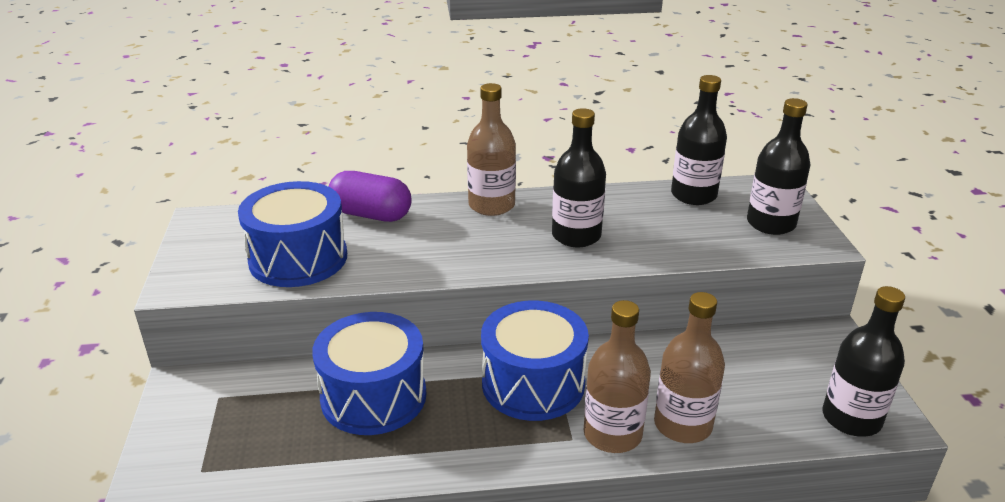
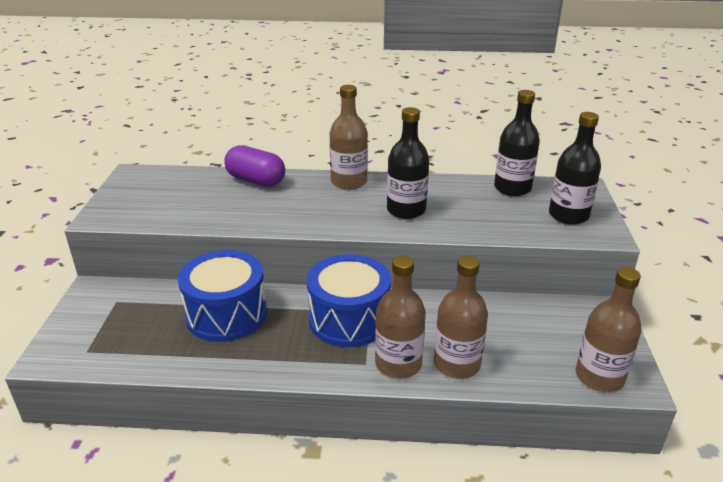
camera: 10 degrees right, 0 degrees up
(298, 258) = (191, 206): blue drum -> none
(851, 418) = (599, 377): black bottle -> brown bottle

